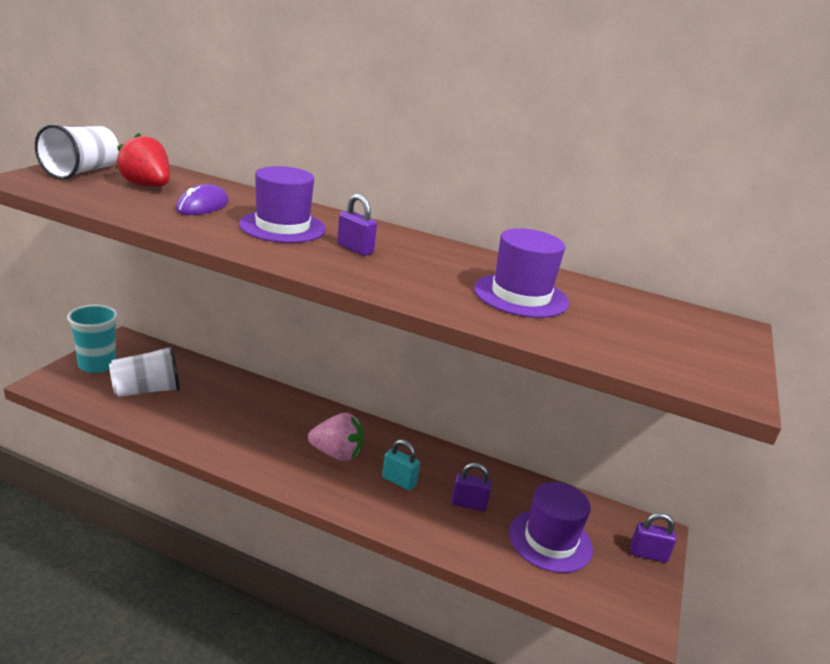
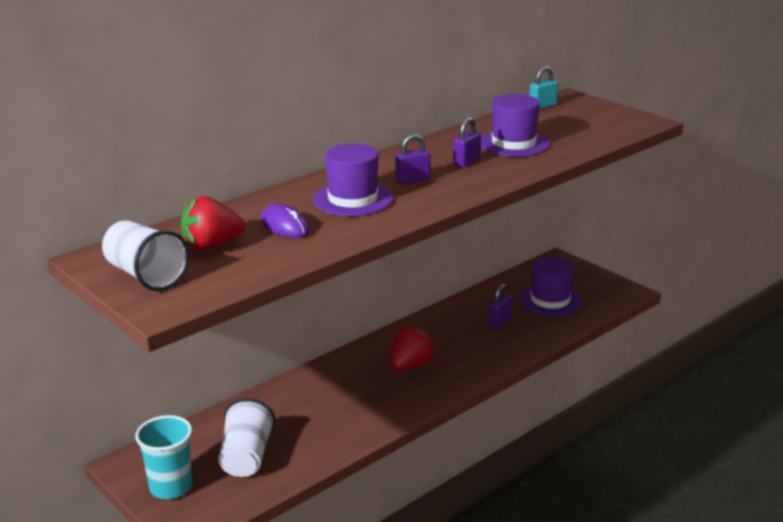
camera: 60 degrees left, 0 degrees up
(337, 454) = (410, 365): pink strawberry -> red strawberry
(399, 481) = (460, 344): turquoise padlock -> turquoise padlock (542, 106)
(648, 554) = (576, 270): purple padlock -> purple padlock (466, 162)

